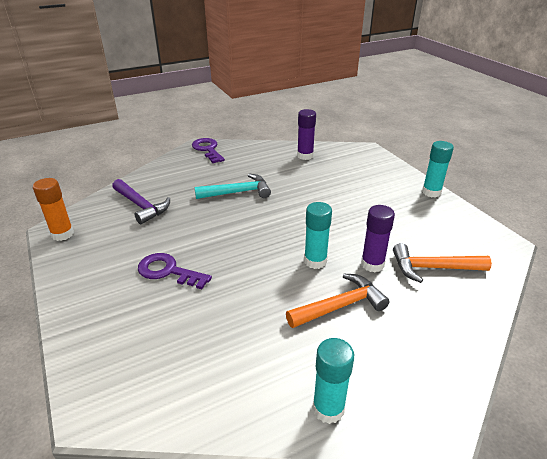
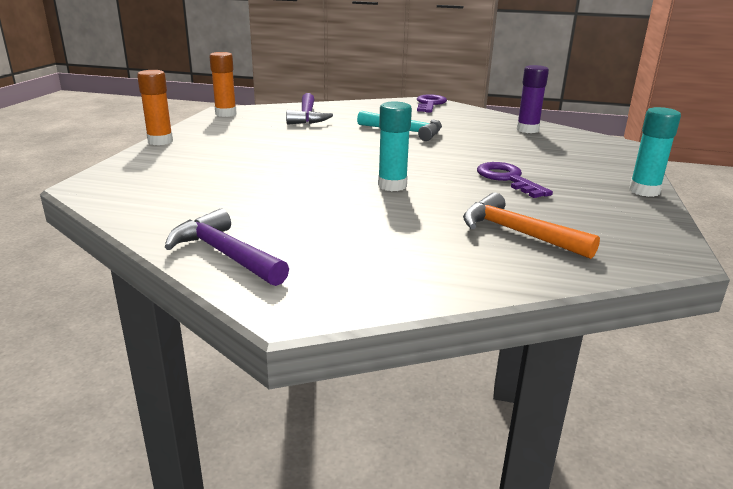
camera: 40 degrees right, 10 degrees down
(61, 306) = (160, 141): none -> orange glue stick
(168, 271) = (258, 150): purple key -> purple key (508, 179)
(328, 408) = (224, 254): turquoise glue stick -> purple hammer
(340, 306) = (359, 215): orange hammer -> none
(372, 264) = (448, 207): purple glue stick -> none

